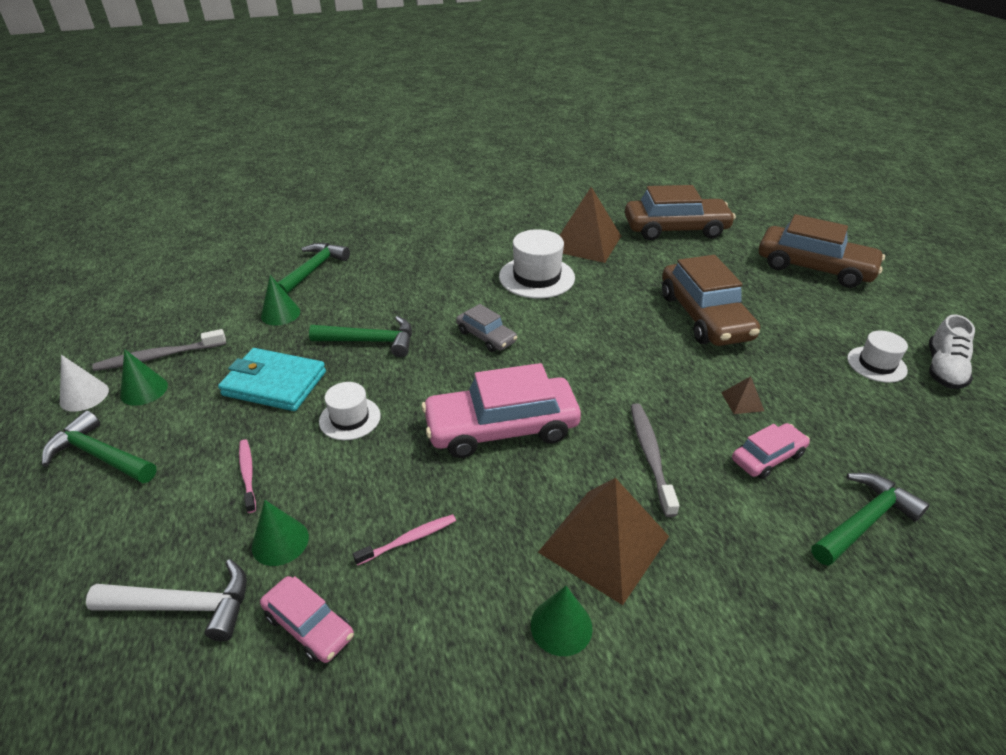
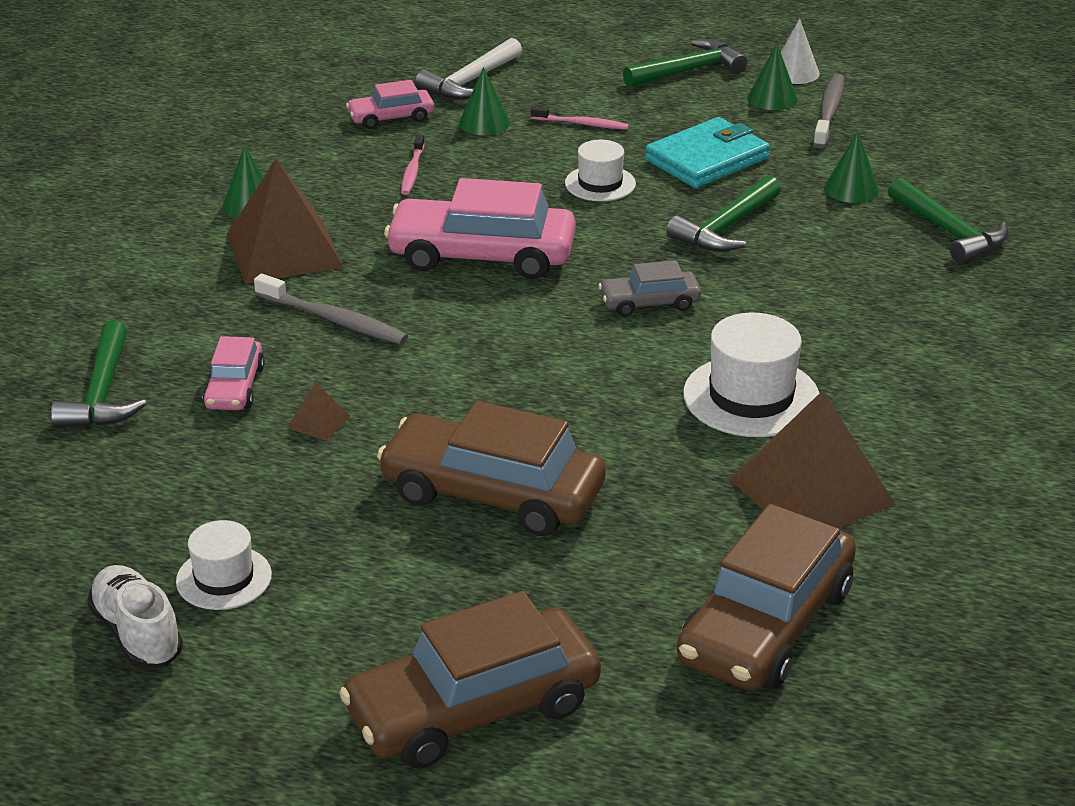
camera: 125 degrees right, 5 degrees down
(501, 428) = (482, 255): pink car -> pink car turned 105 degrees counterclockwise

